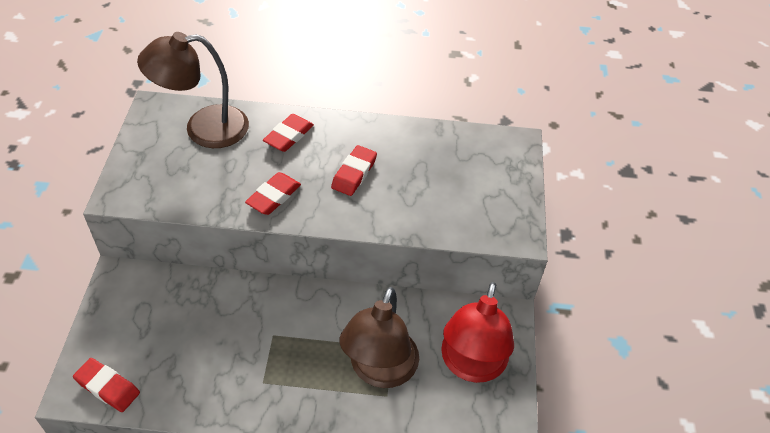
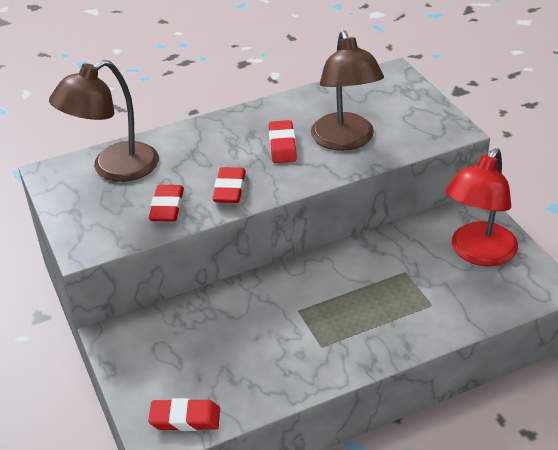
camera: 25 degrees left, 10 degrees down
(289, 136) = (198, 143): red eraser -> red eraser (167, 207)
(379, 371) = (410, 291): brown lamp -> brown lamp (345, 141)
(471, 366) = (478, 253): red lamp -> red lamp turned 45 degrees clockwise

